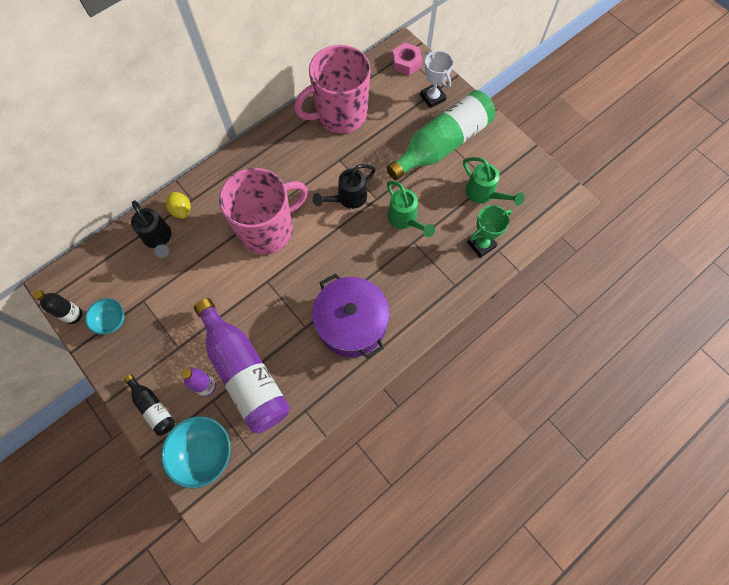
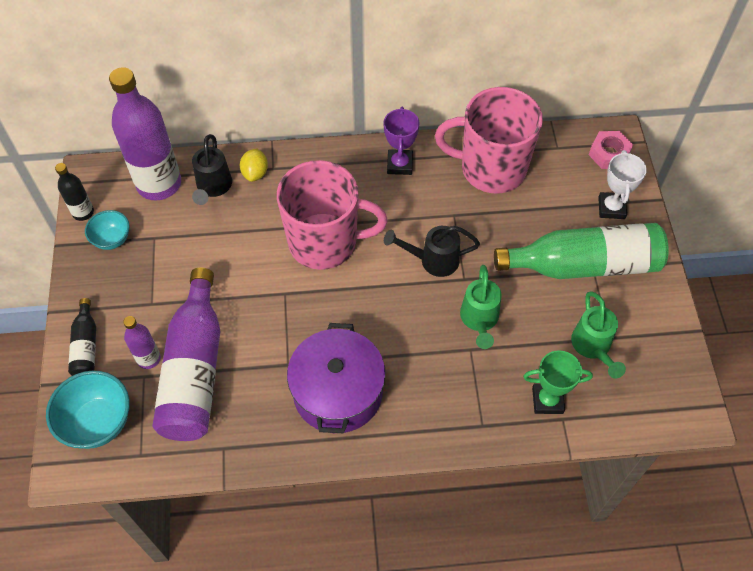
camera: 35 degrees right, 10 degrees down
(116, 260) = (159, 184): none -> purple bottle
(278, 146) = (400, 164): none -> purple trophy

